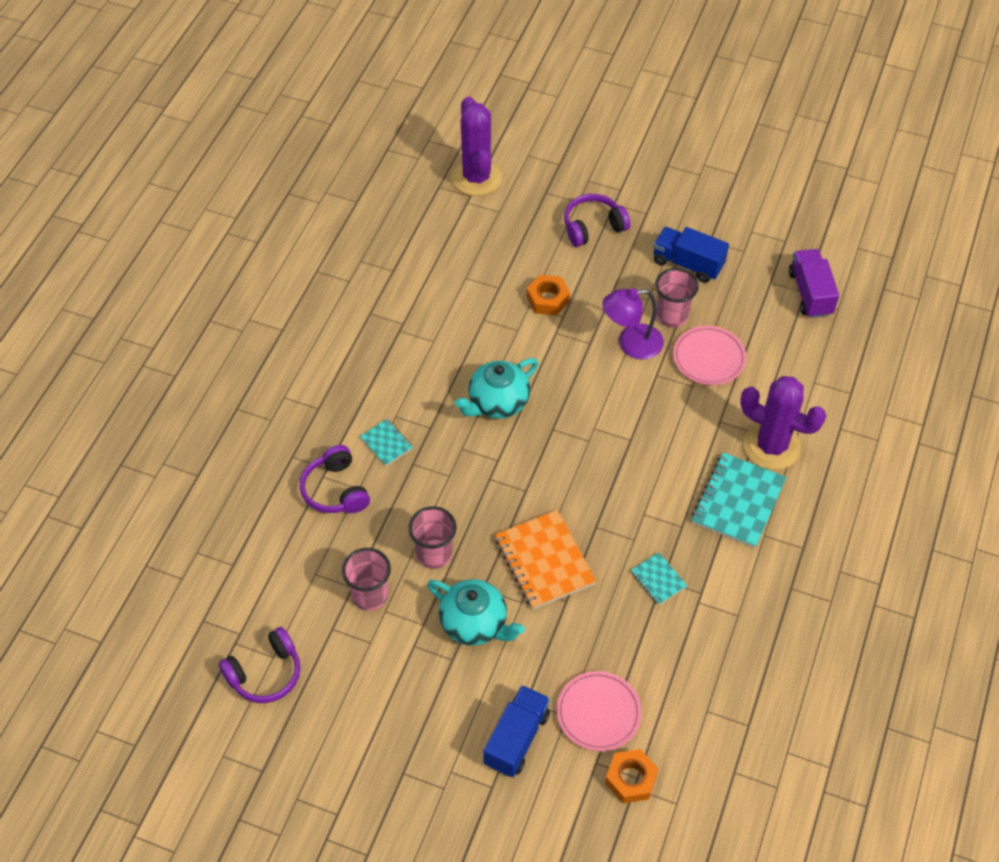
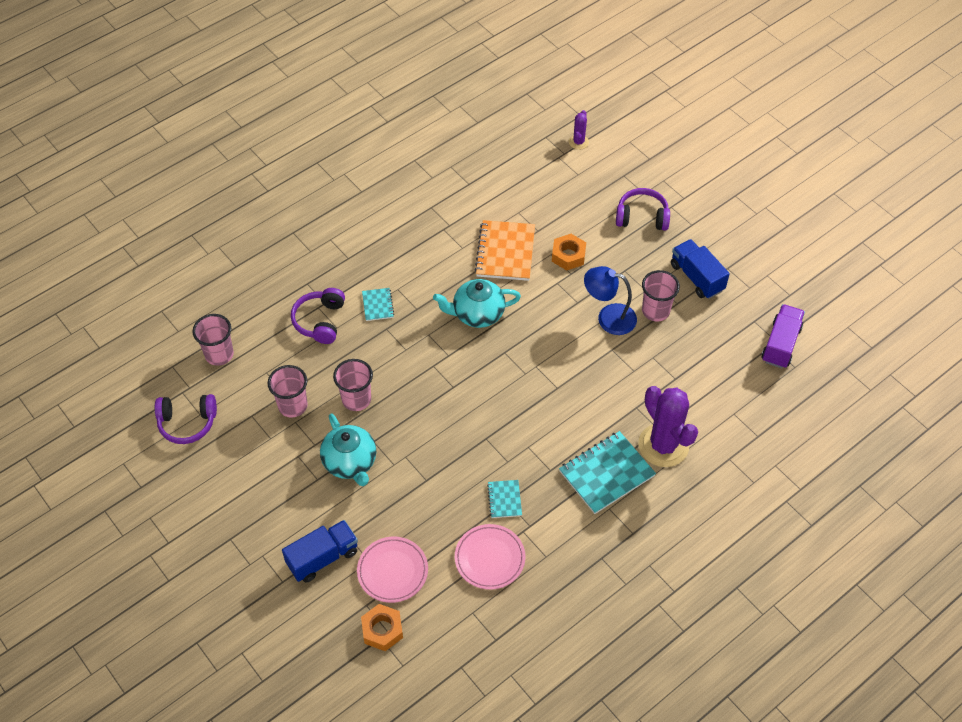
camera: 30 degrees right, 0 degrees up
(248, 581) = (219, 354): none -> pink cup
(476, 178) = (578, 142): purple cactus -> purple cactus, size x0.47
(544, 561) = (430, 444): orange notebook -> orange notebook (505, 252)
(631, 344) = (608, 317): purple lamp -> blue lamp
(708, 358) = (661, 356): pink plate -> pink plate (489, 558)

